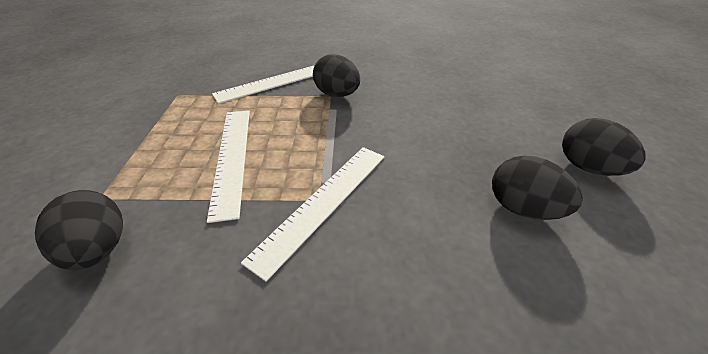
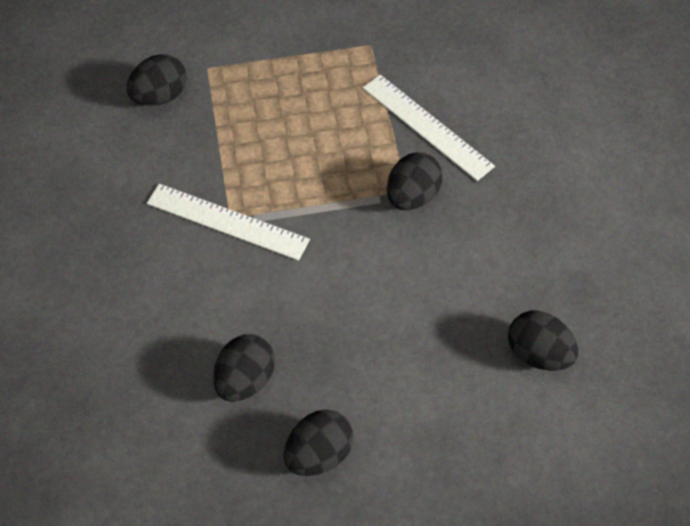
camera: 80 degrees right, 15 degrees up
(232, 157) = (274, 135): white ruler -> none
(472, 67) = (538, 354): none -> black egg

